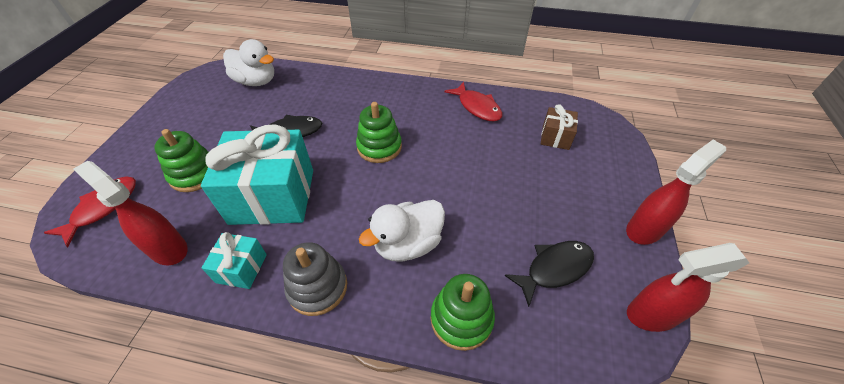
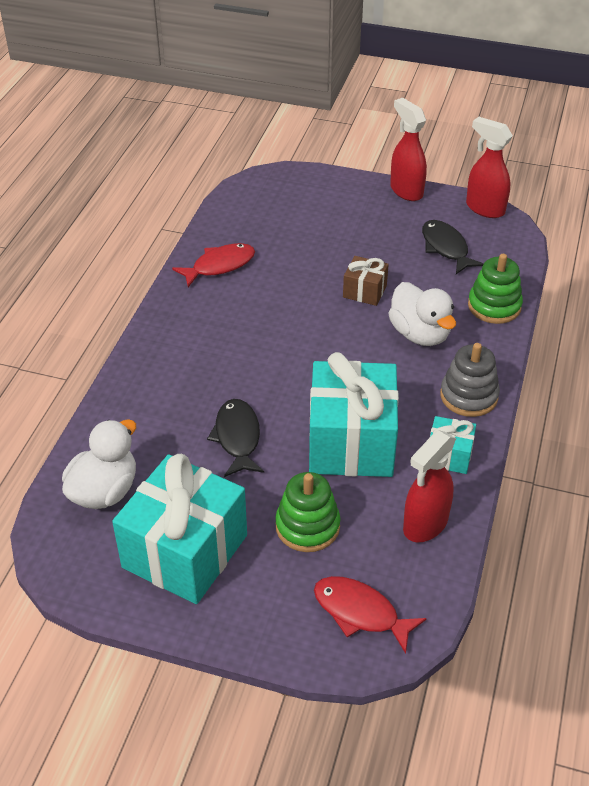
camera: 85 degrees left, 5 degrees down
(196, 118) = (185, 551): none -> turquoise gift
(379, 147) = (279, 352): green stacking toy -> none
(555, 137) = (282, 216): brown gift -> brown gift (364, 291)
(651, 314) = (484, 208): red spray bottle -> red spray bottle turned 135 degrees clockwise

